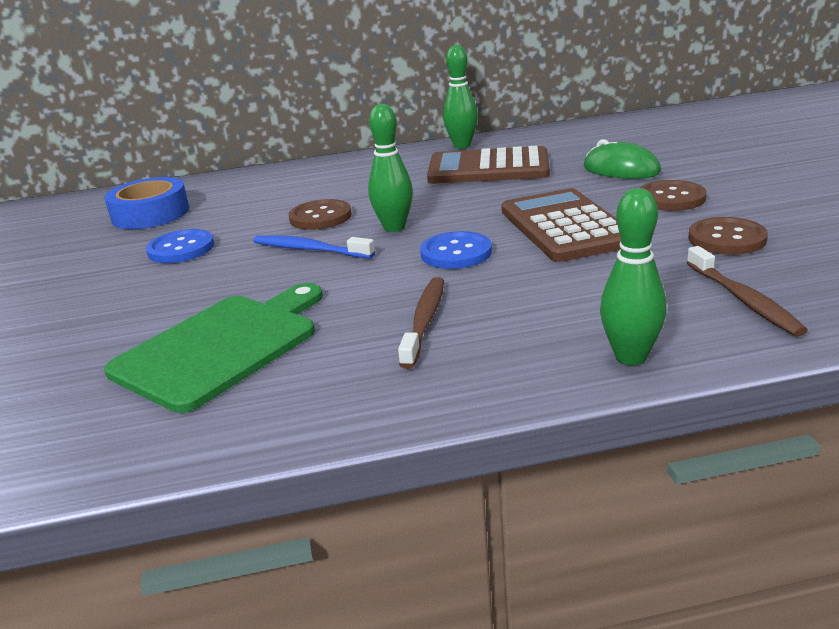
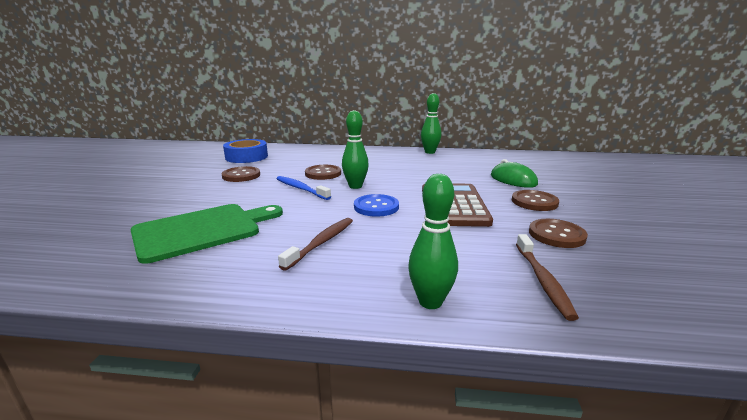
camera: 15 degrees right, 5 degrees down
(181, 249) = (241, 175): blue button -> brown button
(488, 168) = (434, 166): brown calculator -> none

